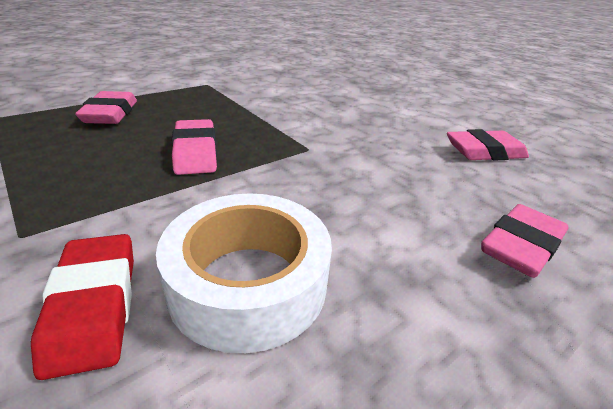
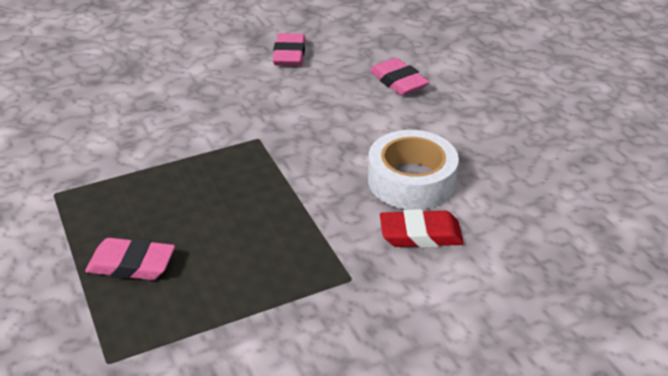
camera: 75 degrees left, 5 degrees up
(195, 152) = (247, 201): pink eraser -> none

